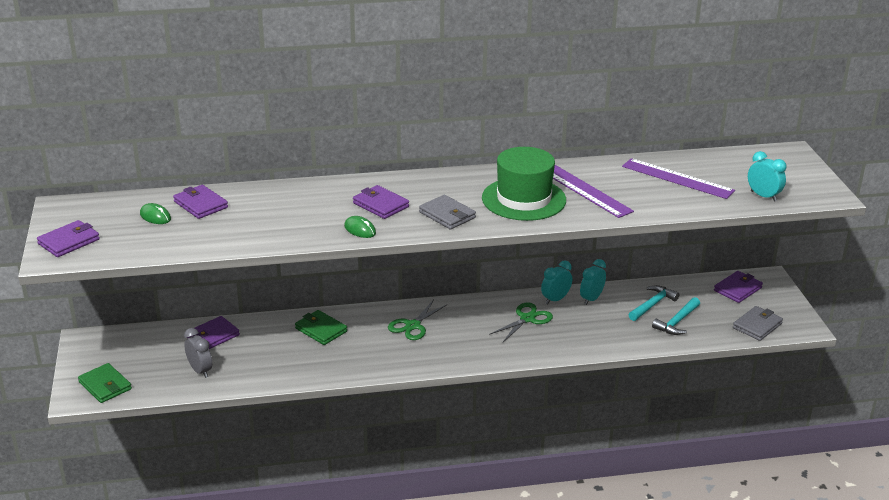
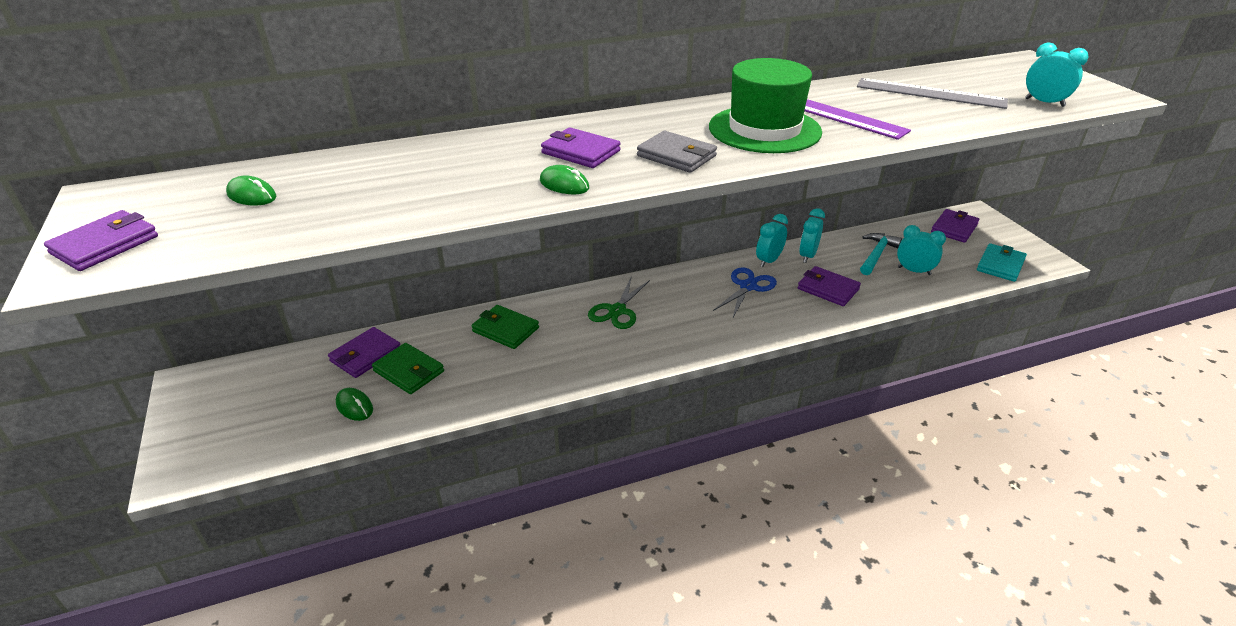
camera: 10 degrees left, 5 degrees up
(105, 386) = (217, 448): green wallet -> green wallet (409, 371)
(200, 371) = (354, 406): grey clock -> green mouse
(201, 204) = (321, 174): purple wallet -> purple wallet (828, 289)
(527, 319) = (748, 286): green scissors -> blue scissors
(677, 178) = (930, 93): purple ruler -> grey ruler
(677, 322) = (914, 271): turquoise hammer -> turquoise clock
(757, 326) = (1000, 265): grey wallet -> turquoise wallet

